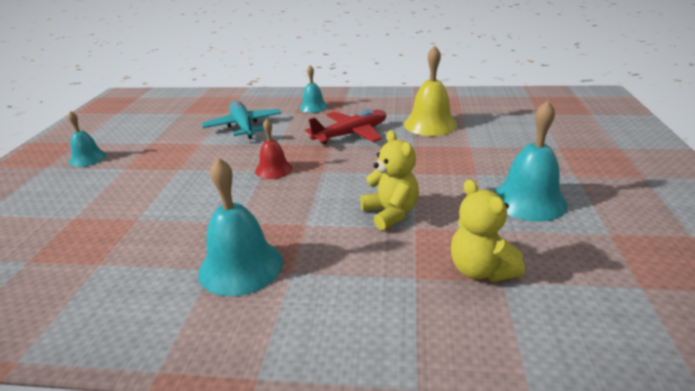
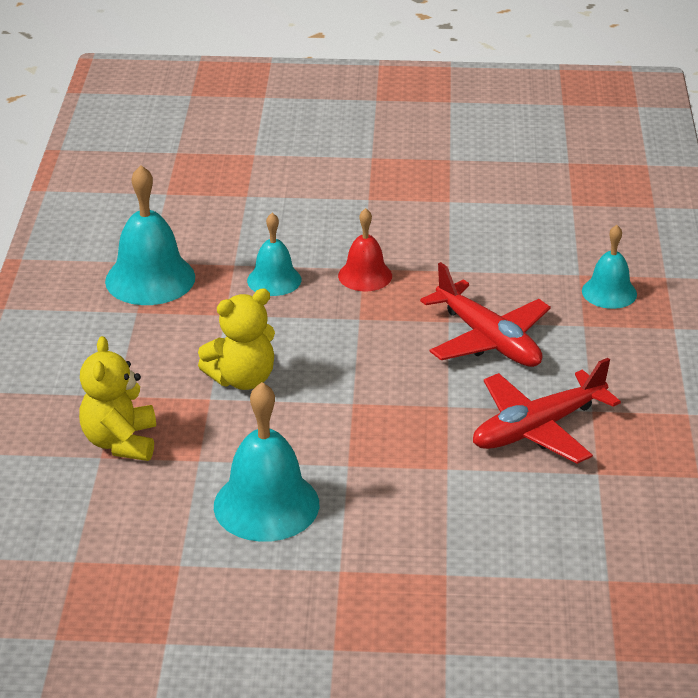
camera: 85 degrees right, 5 degrees up
(88, 158) = (399, 123): turquoise bell -> turquoise bell (274, 280)
(243, 126) = (514, 230): turquoise plane -> none
(430, 124) = (537, 428): yellow bell -> red plane
(480, 270) = (120, 442): yellow teddy bear -> yellow teddy bear turned 60 degrees counterclockwise

